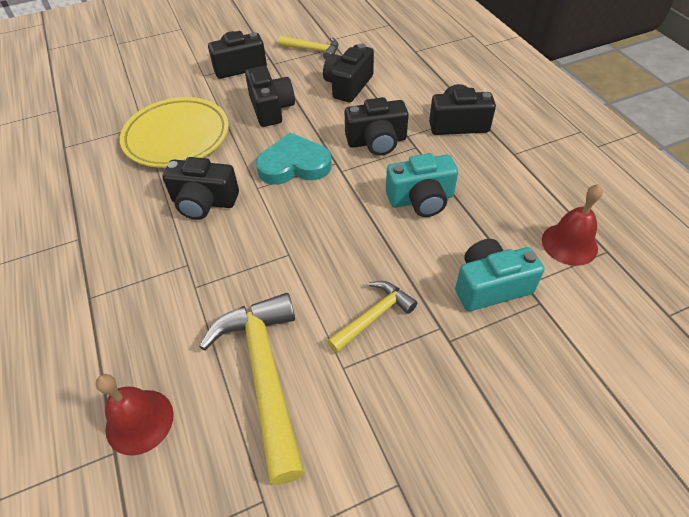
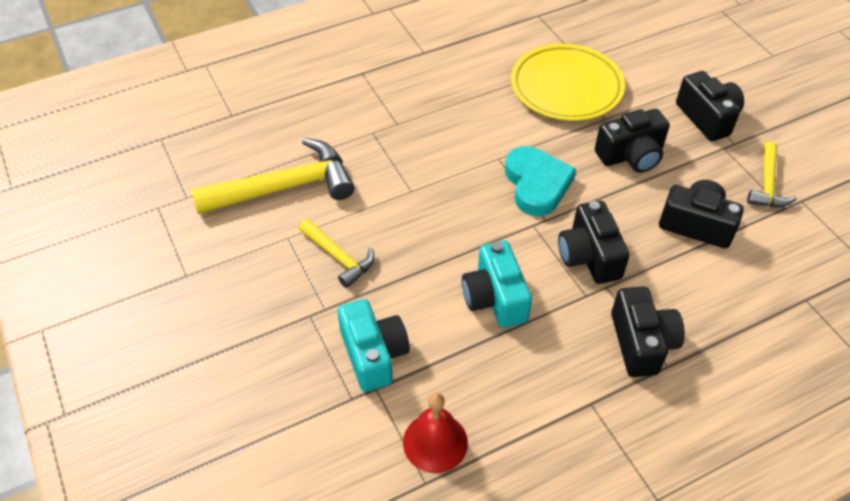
camera: 85 degrees right, 0 degrees up
(139, 421) = (253, 123): red bell -> none
(204, 202) = (474, 122): black camera -> none

